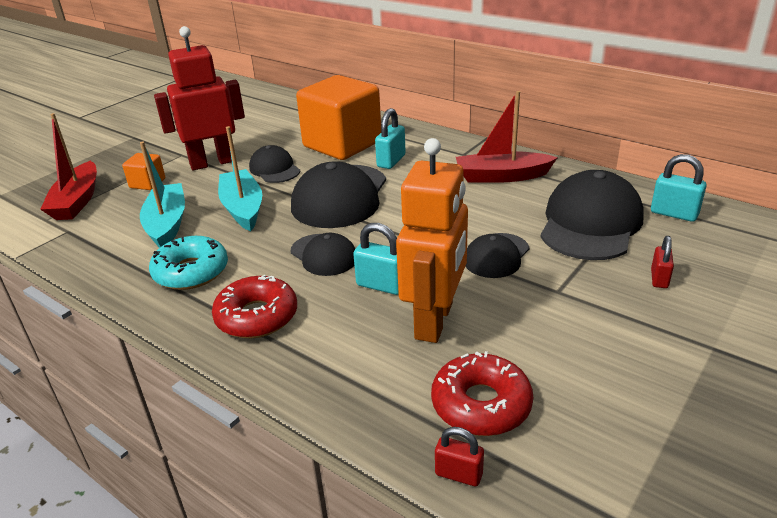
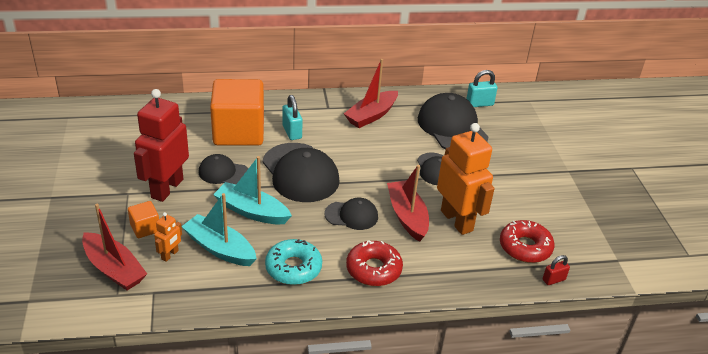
camera: 50 degrees left, 5 degrees up
(127, 210) = (170, 255): none -> orange robot
(381, 285) = (407, 216): turquoise padlock -> red boat
(659, 279) = (515, 146): red padlock -> none

